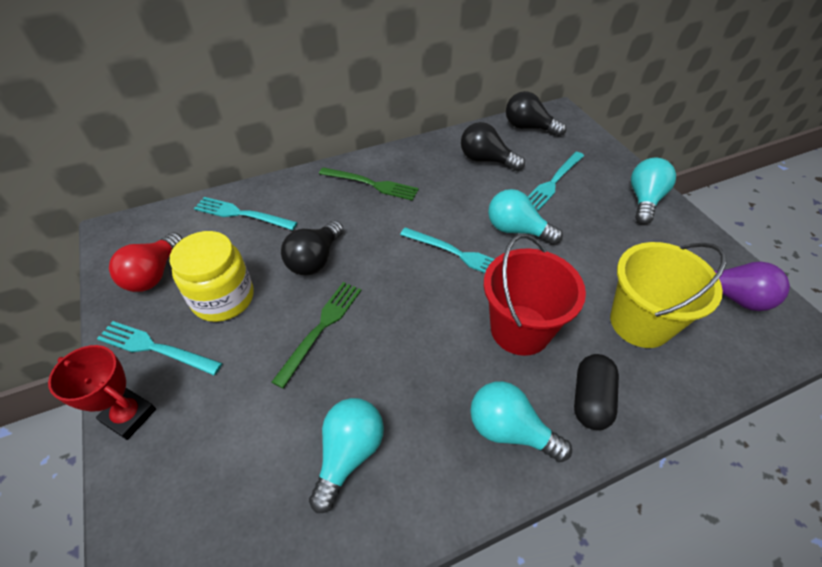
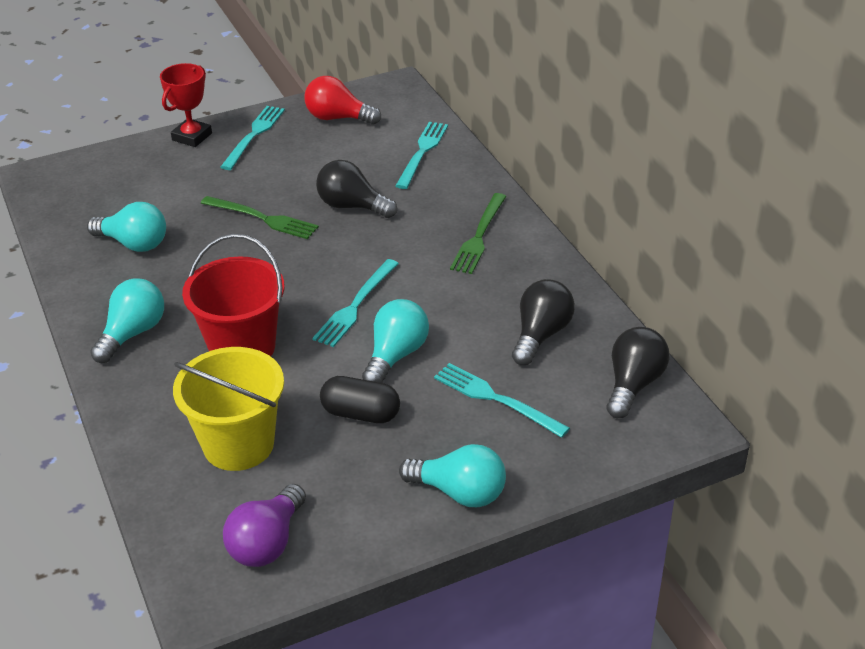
camera: 90 degrees right, 10 degrees down
(223, 298) = (305, 159): yellow jar -> none
(590, 399) = (151, 390): black capsule -> black capsule (360, 413)

